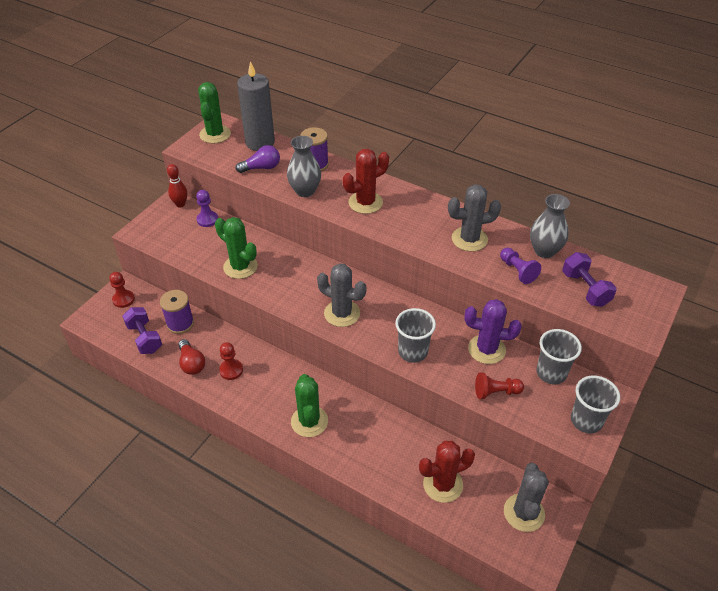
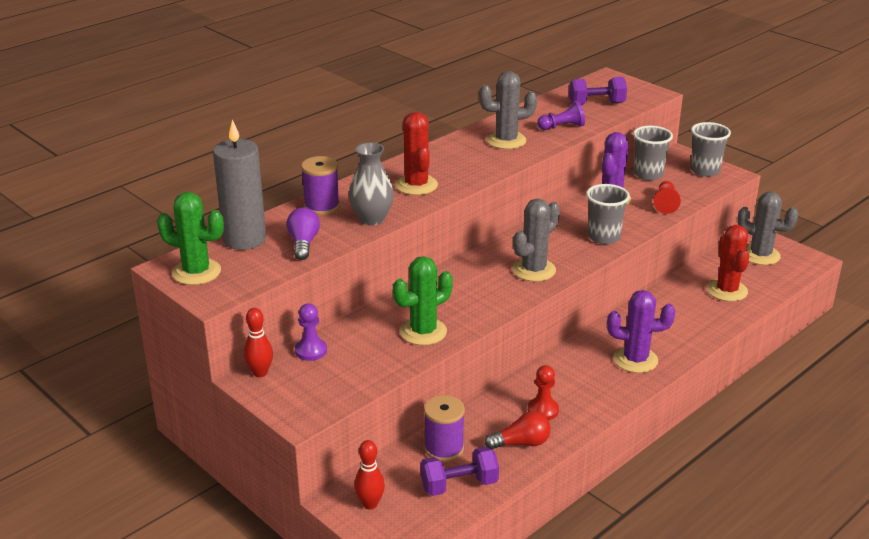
camera: 75 degrees left, 15 degrees down
(123, 299) = (370, 504): red pawn -> red bowling pin
(309, 421) = (635, 360): green cactus -> purple cactus
(469, 239) = (506, 140): grey cactus -> grey cactus turned 75 degrees clockwise
(544, 251) = (539, 110): grey vase -> none

